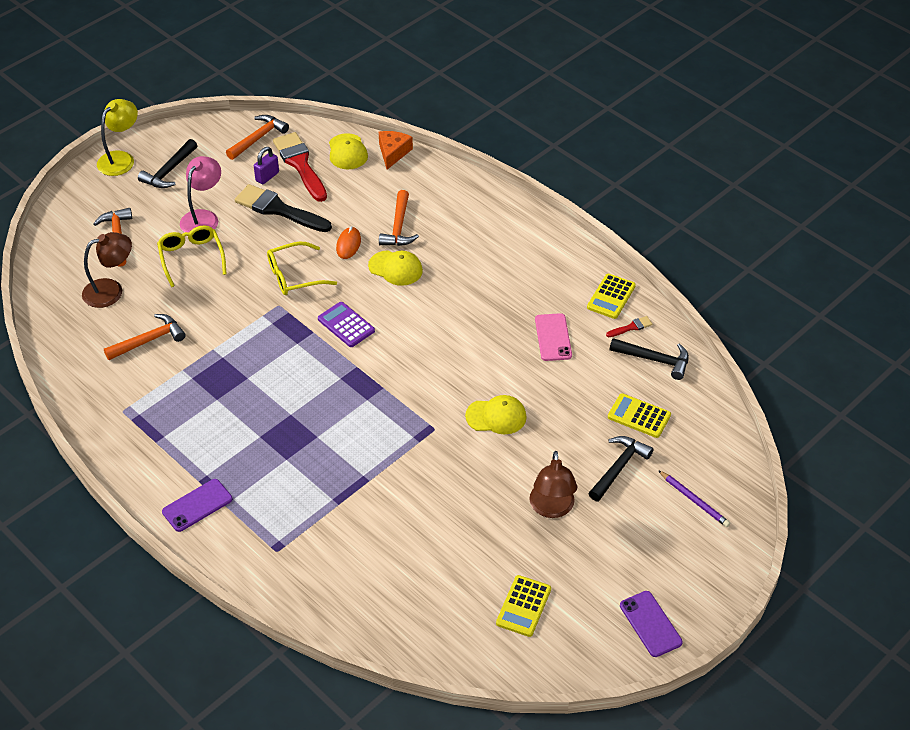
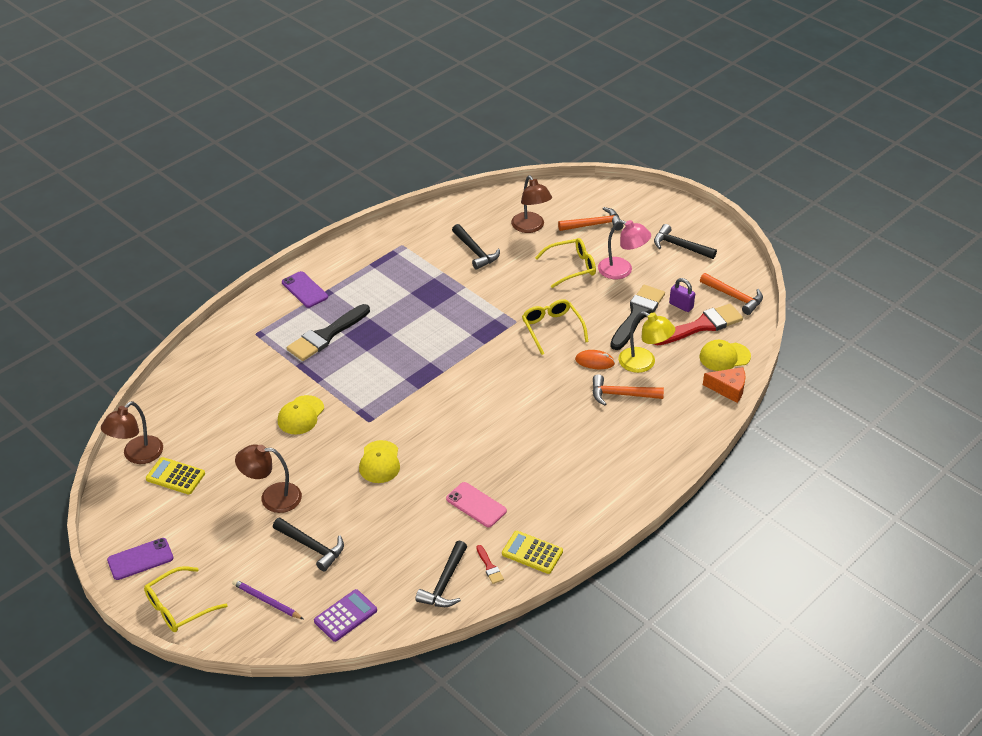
camera: 90 degrees right, 5 degrees down
(121, 159) = (692, 218): yellow lamp -> yellow lamp (644, 363)
(149, 340) = (475, 251): orange hammer -> black hammer
(287, 477) = (326, 335): none -> black brush
(346, 325) = (492, 363): purple calculator -> purple calculator (345, 616)
(395, 268) = (565, 393): yellow cap -> yellow cap (301, 415)
(490, 652) = (137, 455): none -> brown lamp
(553, 337) = (476, 505): pink phone -> pink phone turned 45 degrees clockwise
(639, 416) = (372, 566): yellow calculator -> none
(694, 500) = (267, 601): purple pencil -> purple pencil turned 75 degrees clockwise
(711, 577) = (179, 607): none -> yellow glasses

